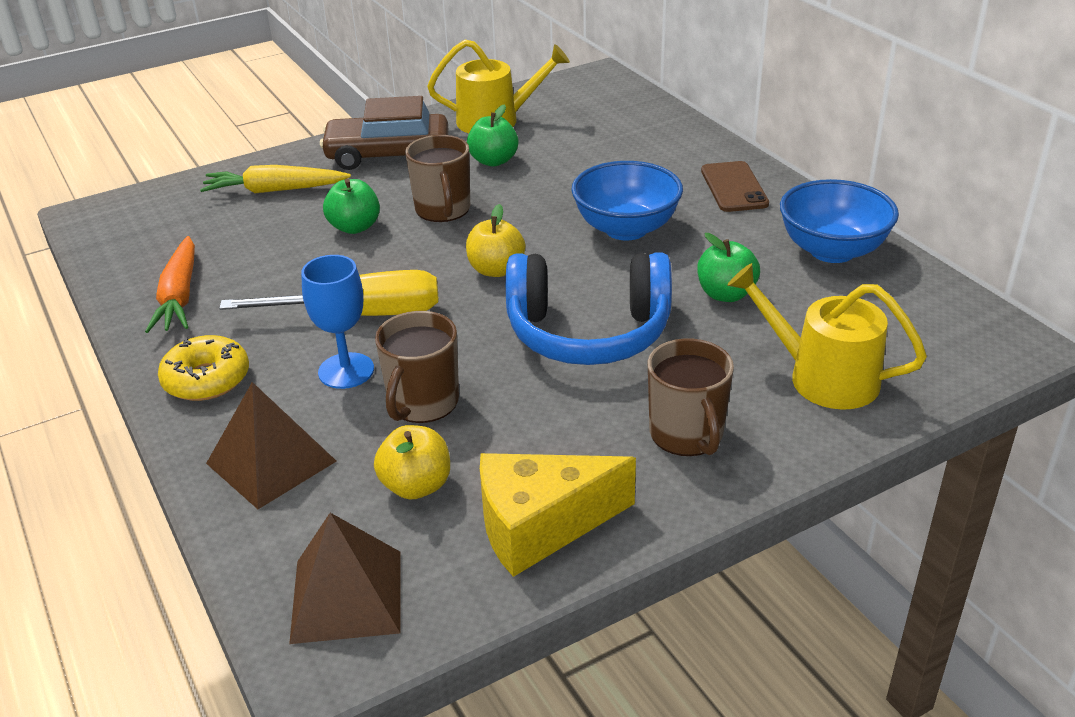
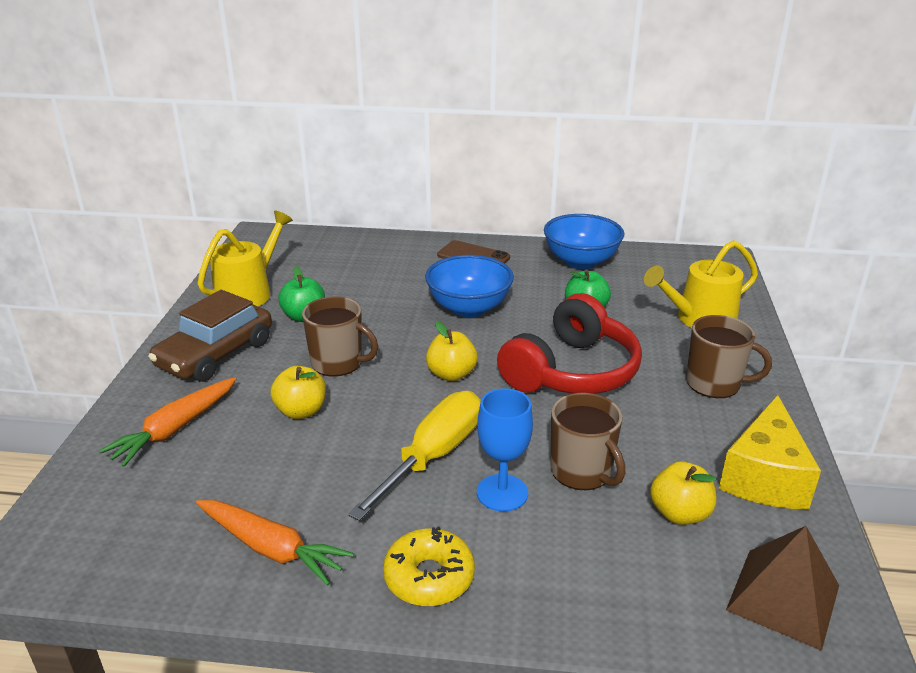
camera: 55 degrees left, 5 degrees down
(271, 462) = (587, 579): brown pyramid -> none
(275, 190) = (175, 429): yellow carrot -> orange carrot
(355, 227) = (301, 411): green apple -> yellow apple
(588, 332) = (571, 371): blue headphones -> red headphones

